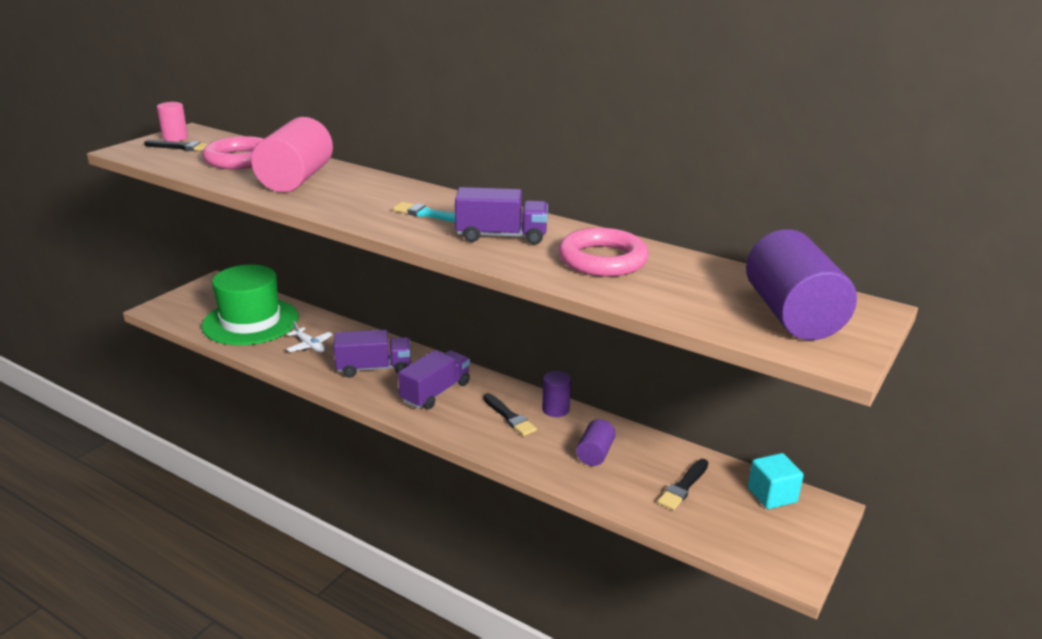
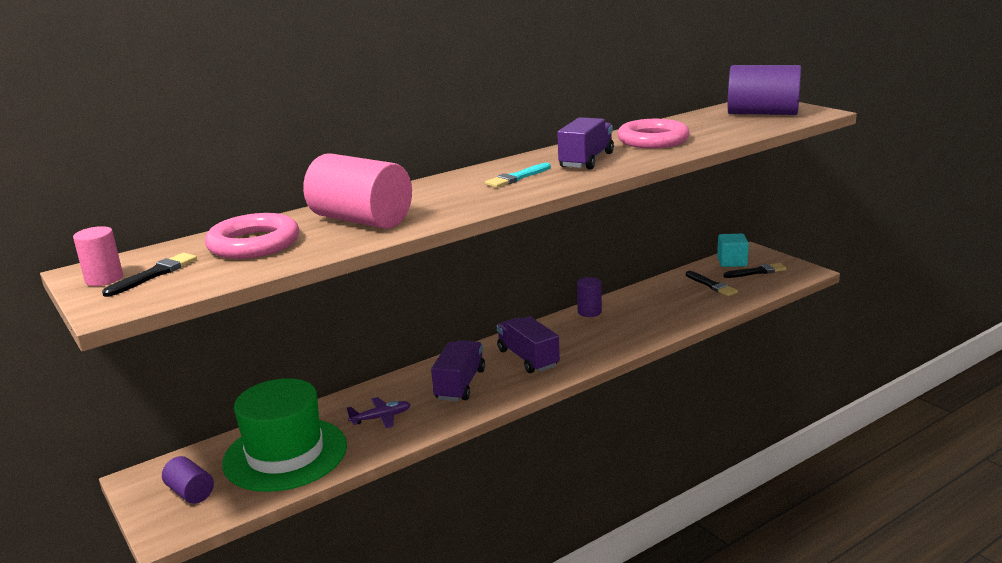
camera: 65 degrees left, 5 degrees down
(309, 346) = (381, 418): white plane -> purple plane
(509, 417) = (588, 331): black brush -> black brush (757, 272)
(595, 454) = (658, 307): purple cylinder -> purple cylinder (190, 492)

